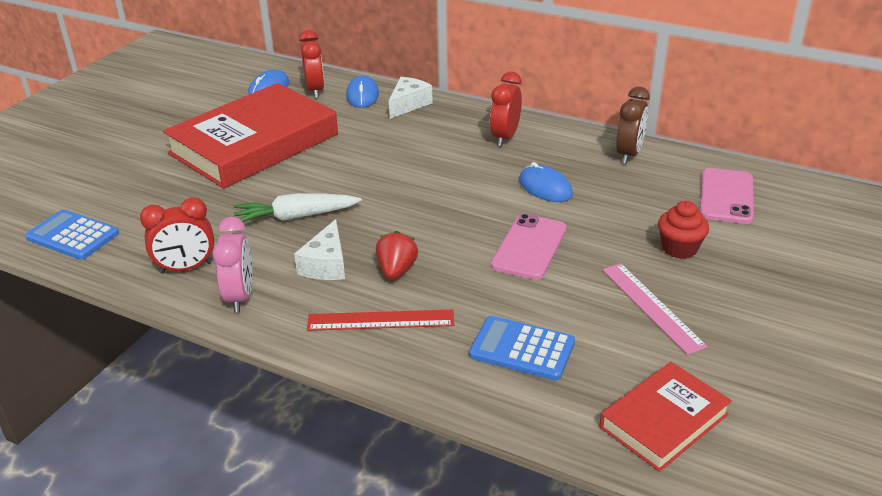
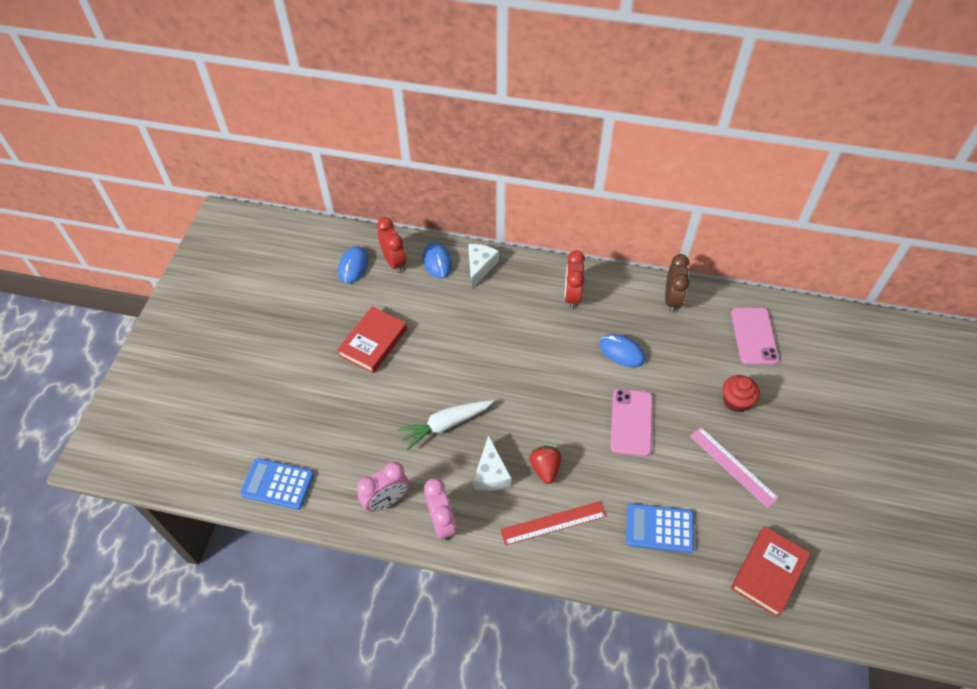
camera: 15 degrees left, 20 degrees up
(186, 268) = (386, 500): red clock -> pink clock
(254, 144) = (373, 342): red book -> red book, size x0.52

